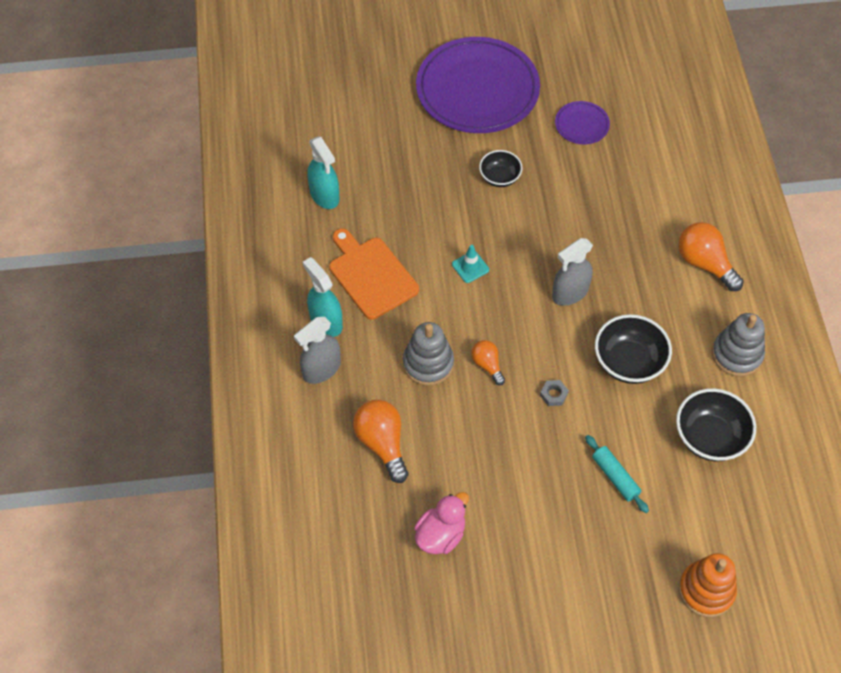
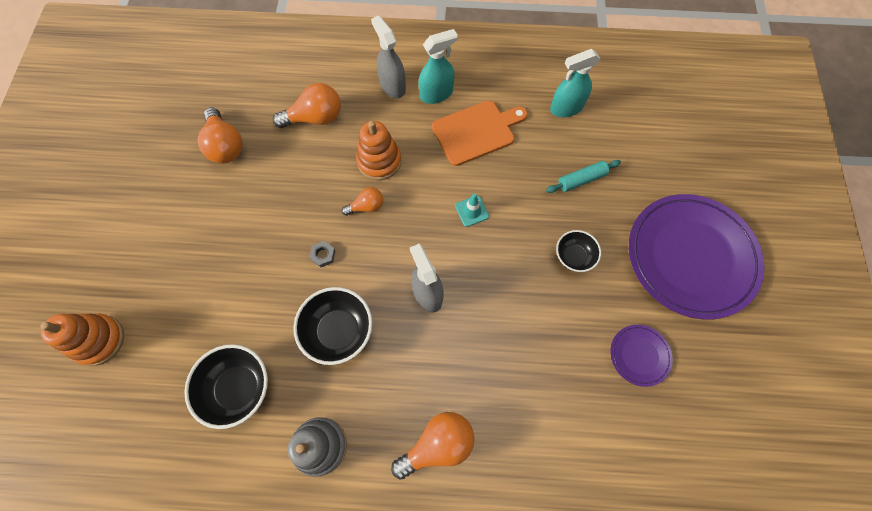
camera: 100 degrees right, 10 degrees up
(428, 363) = (379, 161): grey stacking toy -> orange stacking toy
(440, 535) = (225, 145): pink duck -> orange light bulb
(615, 477) = (228, 289): turquoise rolling pin -> turquoise rolling pin (581, 180)

